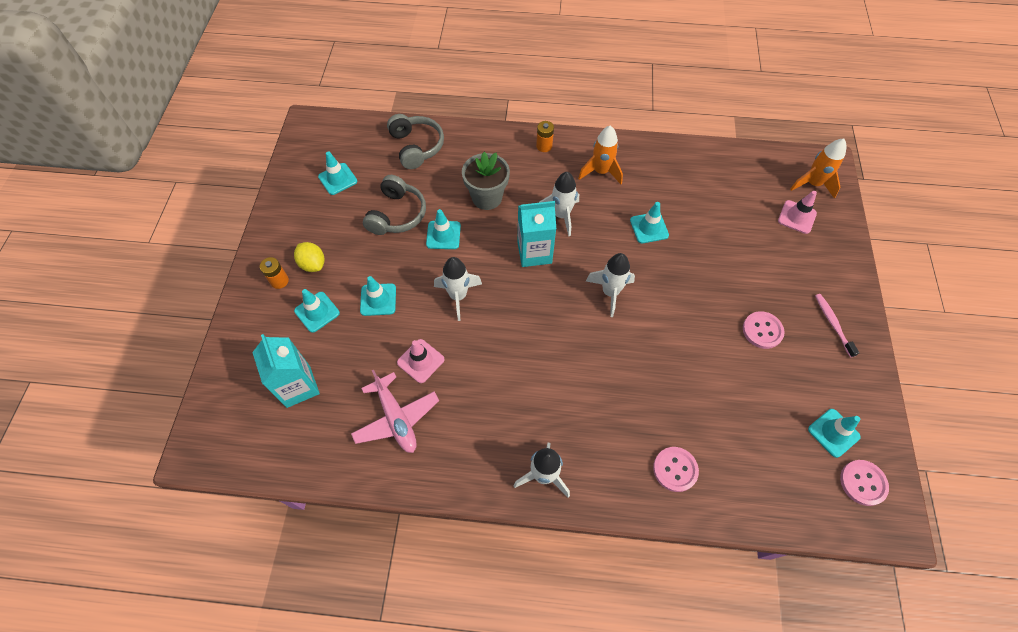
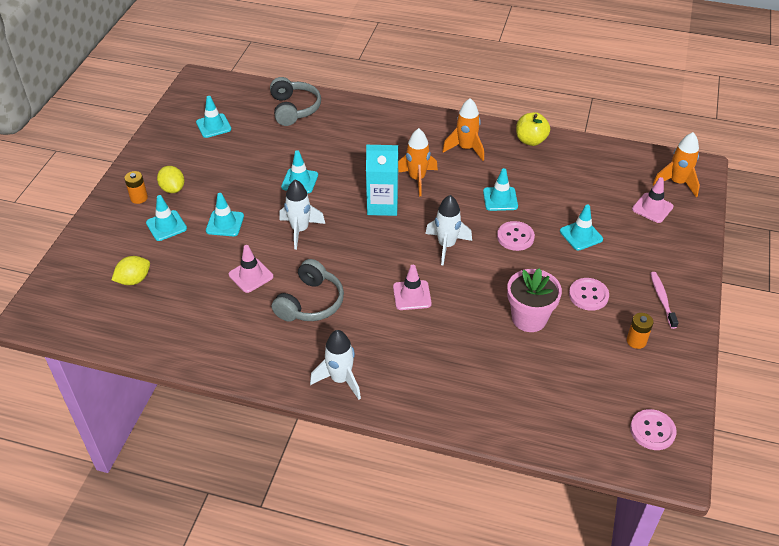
camera: 10 degrees right, 15 degrees down
(298, 386) = (134, 280): turquoise carton -> yellow lemon
(396, 418) = (216, 316): pink plane -> none
(397, 214) = (261, 160): grey headphones -> grey headphones (310, 302)
(487, 197) = (349, 156): grey flower pot -> none
(544, 146) = (416, 122): orange battery -> orange battery (636, 341)
(561, 215) = (417, 179): white rocket -> orange rocket
(590, 359) = (412, 295): none -> pink traffic cone
(661, 153) = (530, 140): none -> yellow apple
(675, 469) = (468, 393): pink button -> pink button (515, 237)
(712, 368) = (529, 318): none -> pink flower pot
(833, 433) = (635, 386): turquoise traffic cone -> turquoise traffic cone (581, 235)

